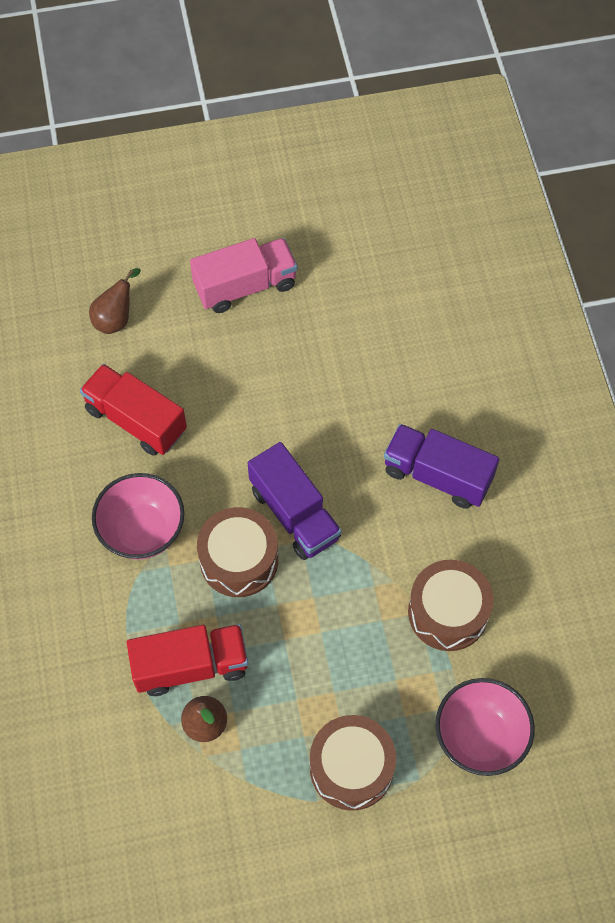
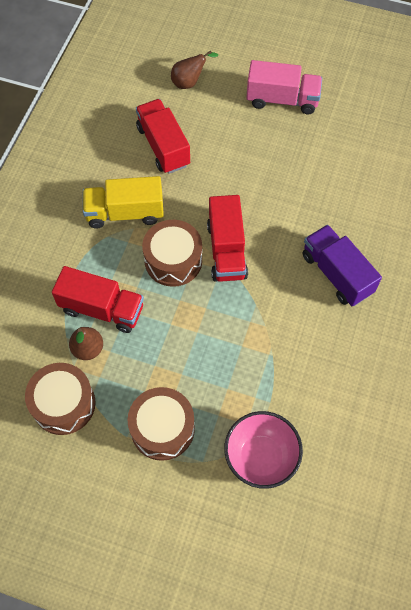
camera: 30 degrees right, 0 degrees up
(142, 531) = (125, 213): pink bowl -> yellow truck
(294, 514) = (226, 250): purple truck -> red truck
(448, 612) = (289, 364): brown drum -> brown drum (63, 404)

